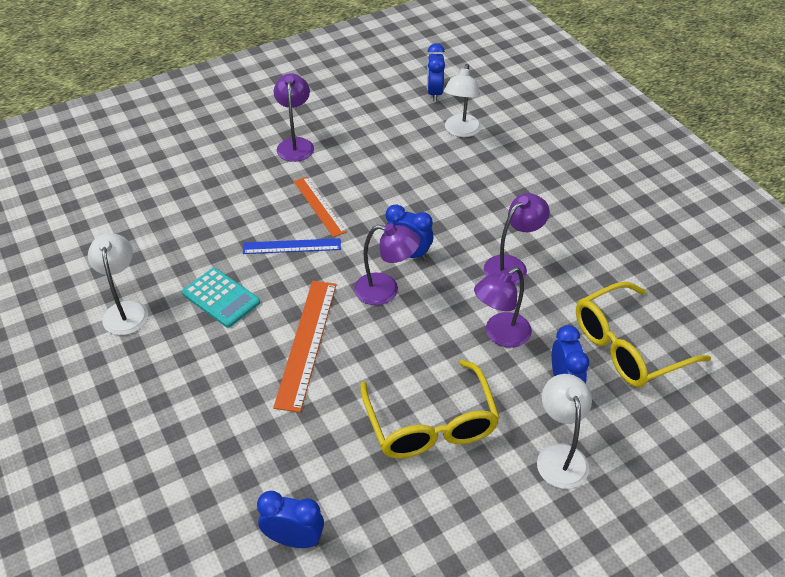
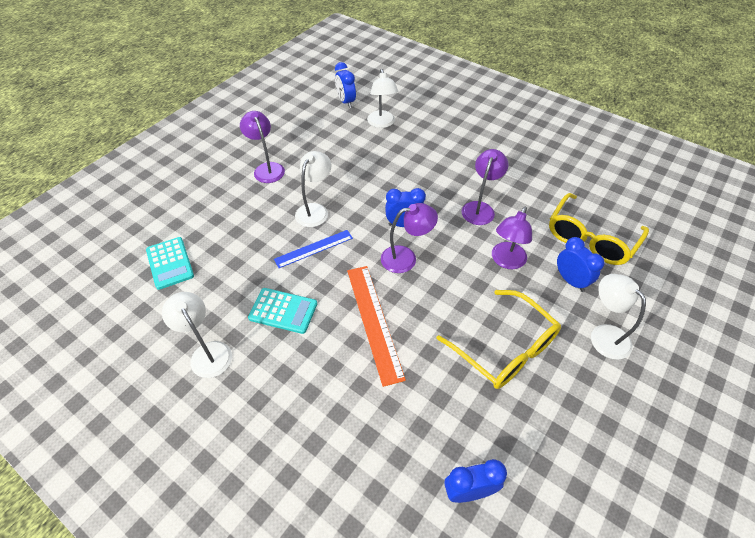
camera: 25 degrees left, 5 degrees up
(140, 212) = (170, 263): none -> turquoise calculator
(319, 206) = (315, 210): orange ruler -> white lamp

